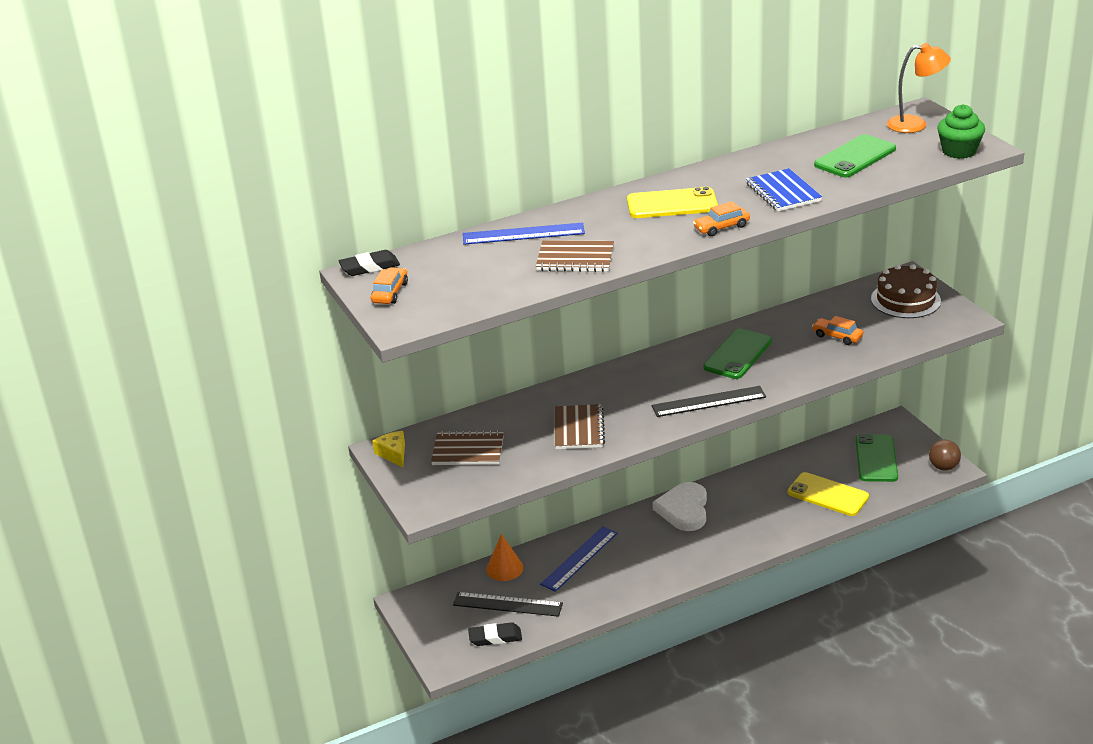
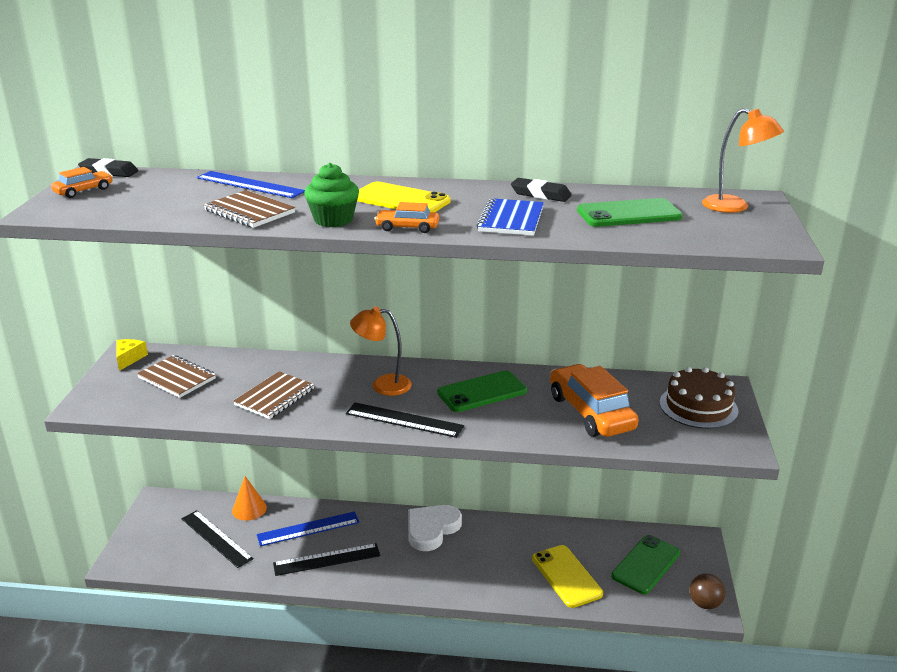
camera: 30 degrees right, 5 degrees down
(495, 637) = (176, 560): black eraser -> black eraser (540, 194)
(626, 573) = (327, 559): none -> black ruler
(652, 382) = (383, 385): none -> orange lamp
(837, 336) = (591, 412): orange car -> orange car, size x2.07
(959, 151) = (746, 239): green cupcake -> green cupcake (333, 220)

